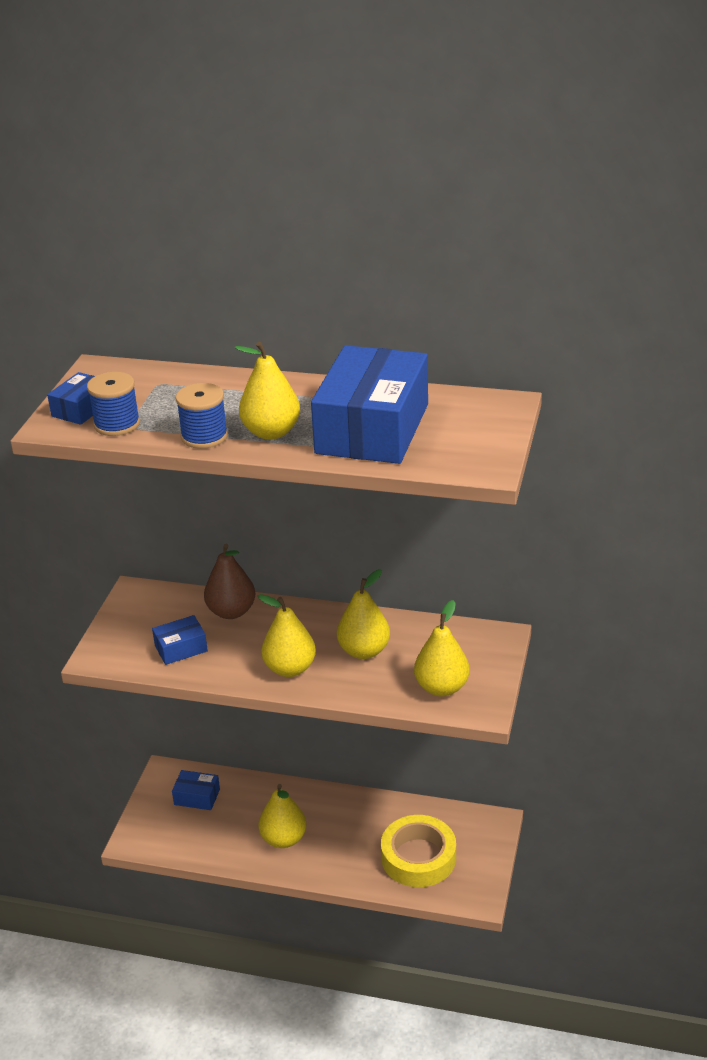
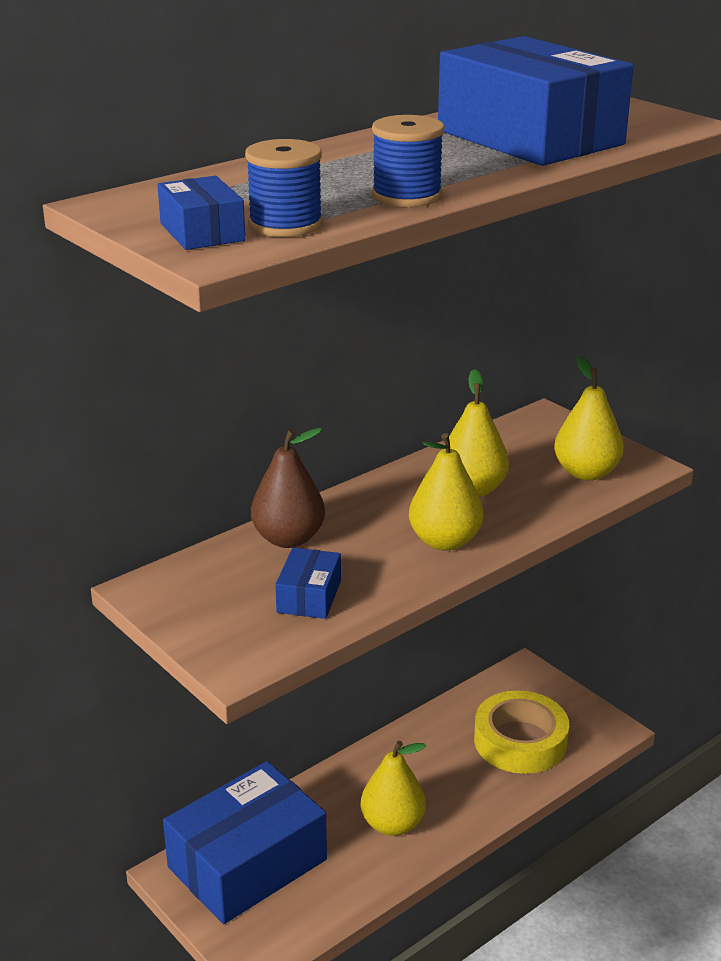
camera: 55 degrees left, 5 degrees down
(197, 797) = (247, 863): blue box -> blue box, size x2.24
(271, 432) = (457, 170): yellow pear -> none

